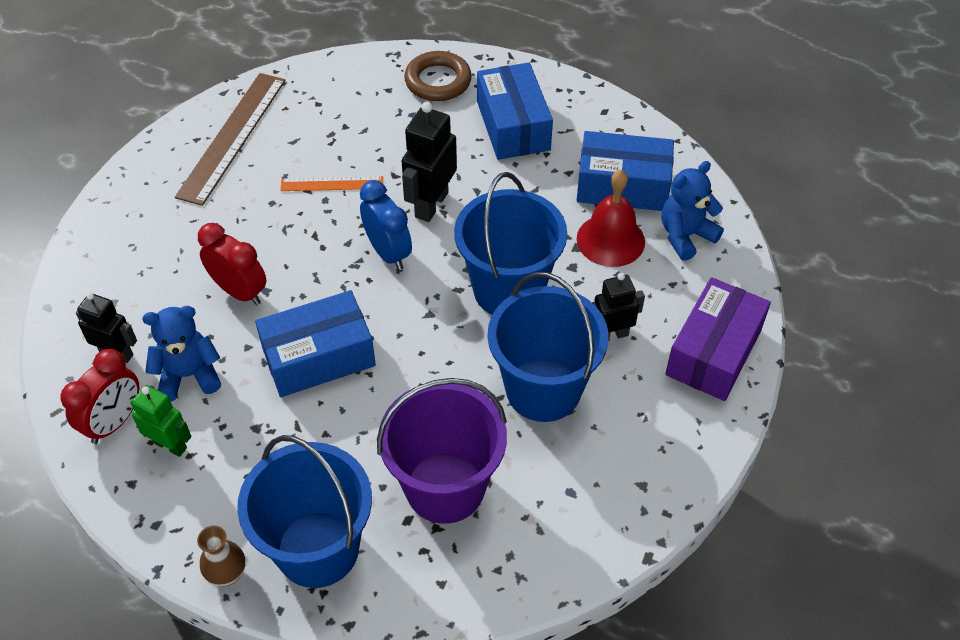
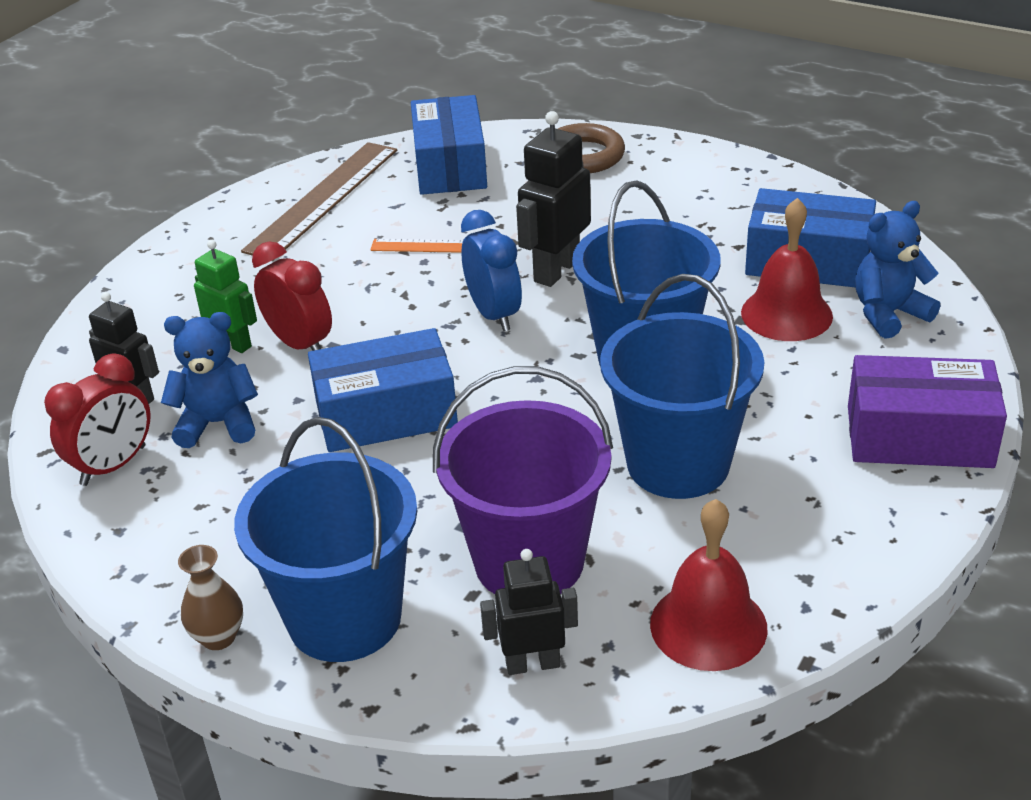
camera: 10 degrees right, 15 degrees down
(170, 444) = (177, 493): green robot -> green robot (233, 343)
(513, 126) = (671, 199): blue box -> blue box (450, 166)
(578, 532) = (708, 625): none -> red bell
(611, 335) = (777, 411): black robot -> black robot (532, 664)
(713, 352) = (919, 436): purple box -> purple box turned 60 degrees clockwise

